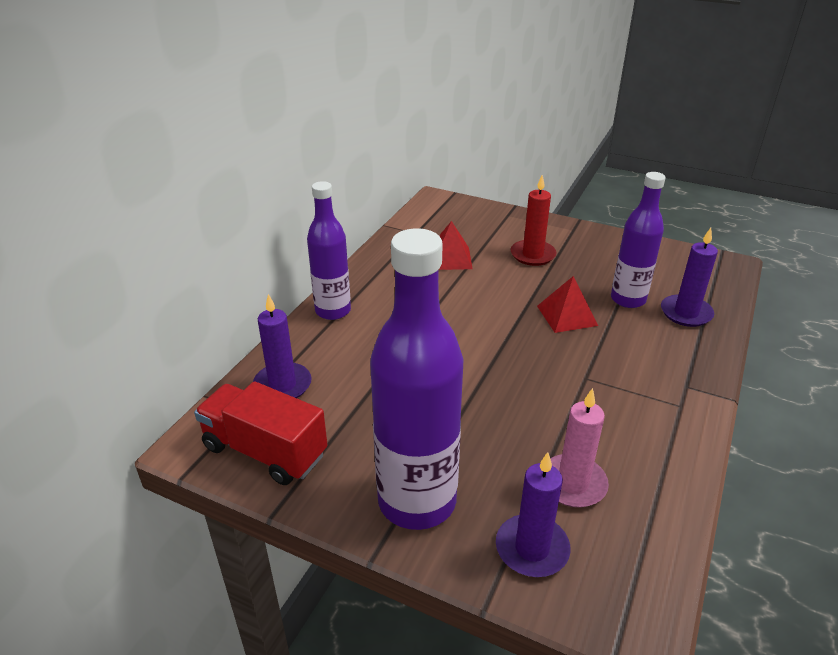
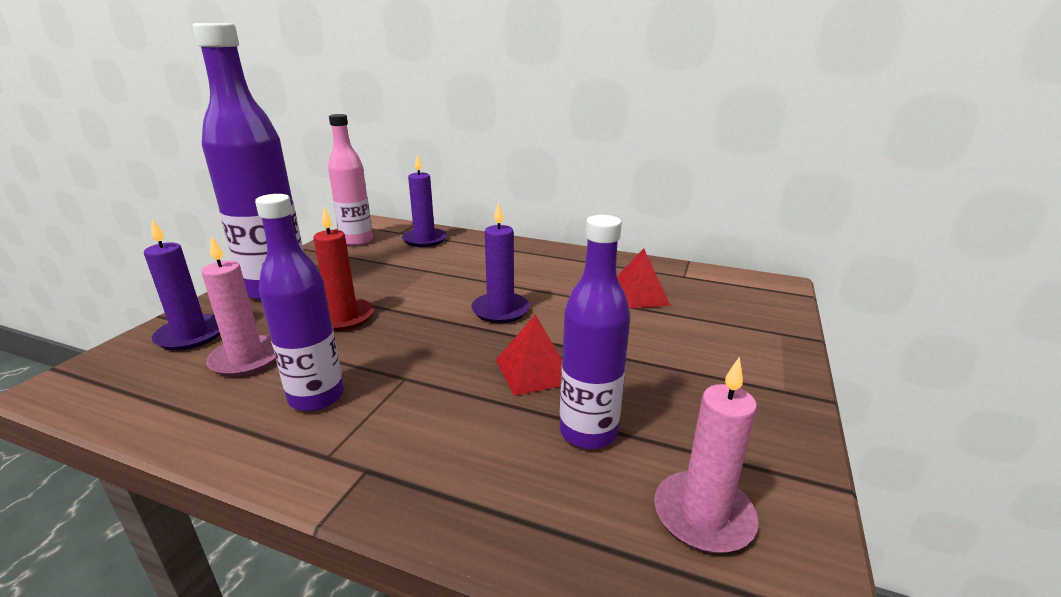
camera: 85 degrees right, 10 degrees down
(265, 451) = (357, 241): red truck -> pink bottle
(333, 311) = (522, 248): purple bottle -> purple bottle (316, 397)
(532, 255) = (678, 350): red candle -> red candle (343, 317)
(679, 274) = (703, 515): none -> pink candle
(686, 313) = (562, 502): purple candle -> purple candle (500, 310)

